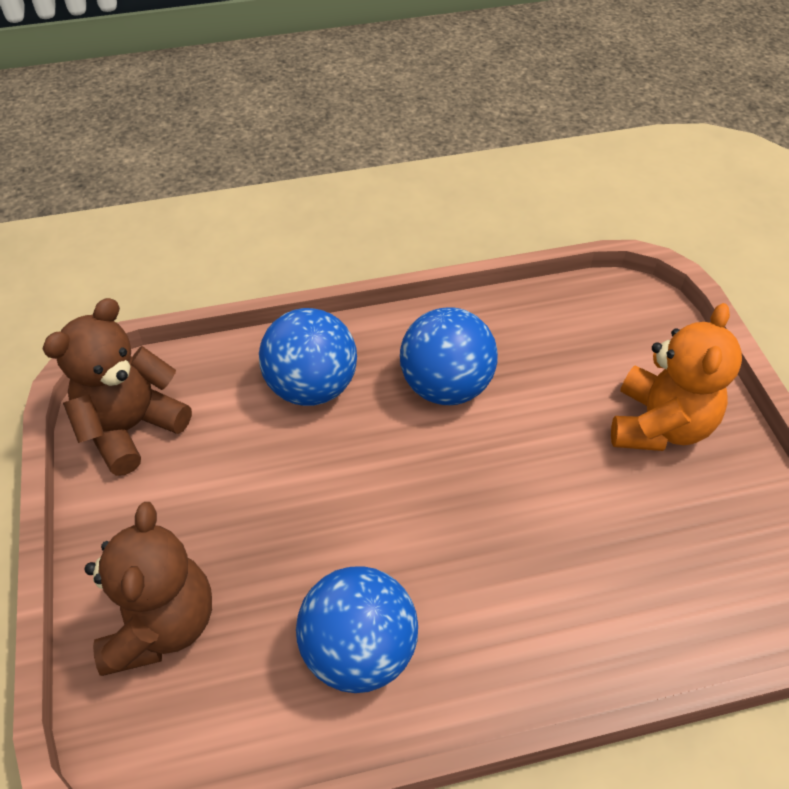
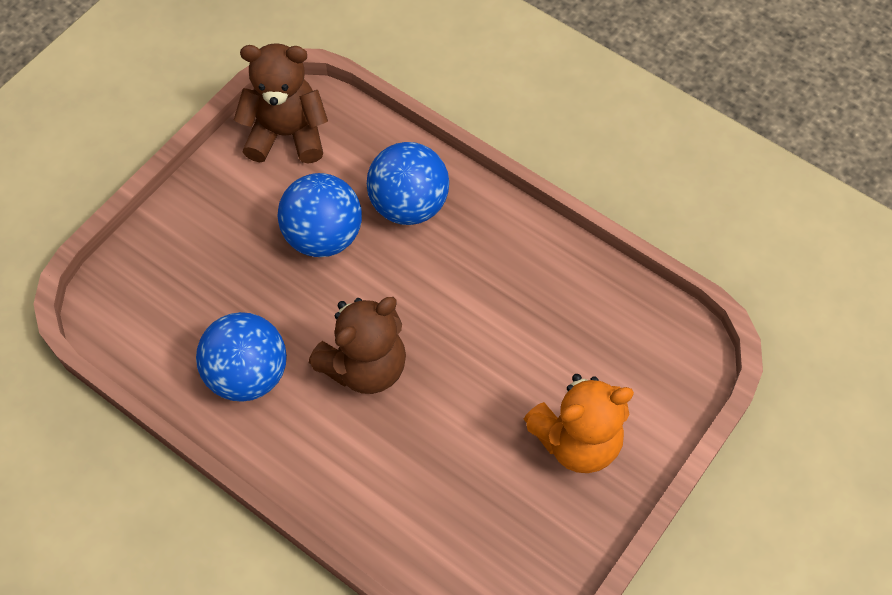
camera: 50 degrees right, 10 degrees up
(161, 624) = (179, 261): brown teddy bear -> brown teddy bear (365, 366)
(446, 386) = (485, 282): blue ball -> blue ball (323, 236)

